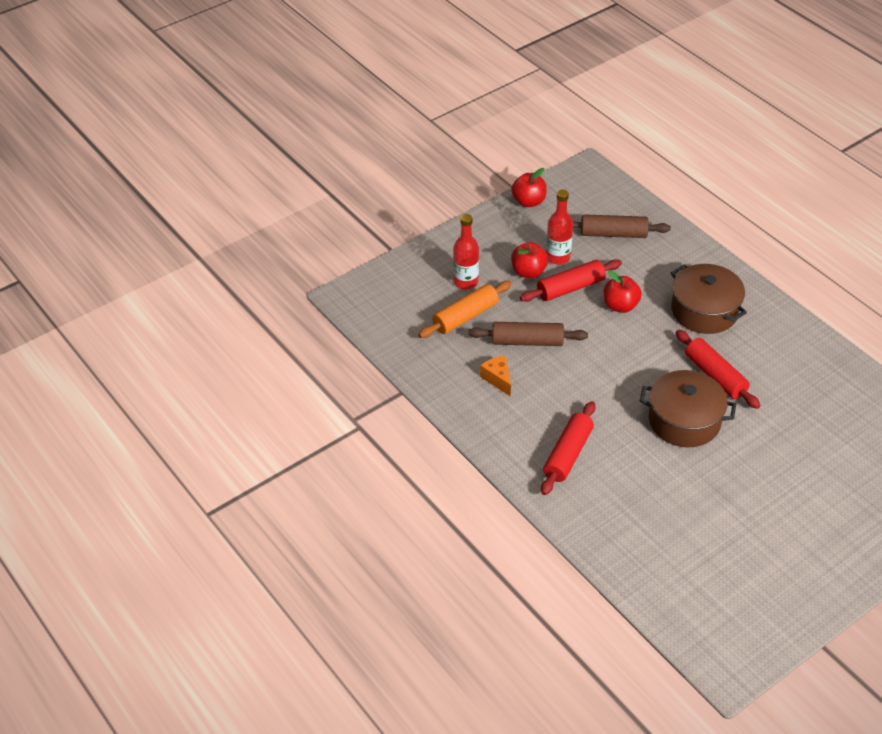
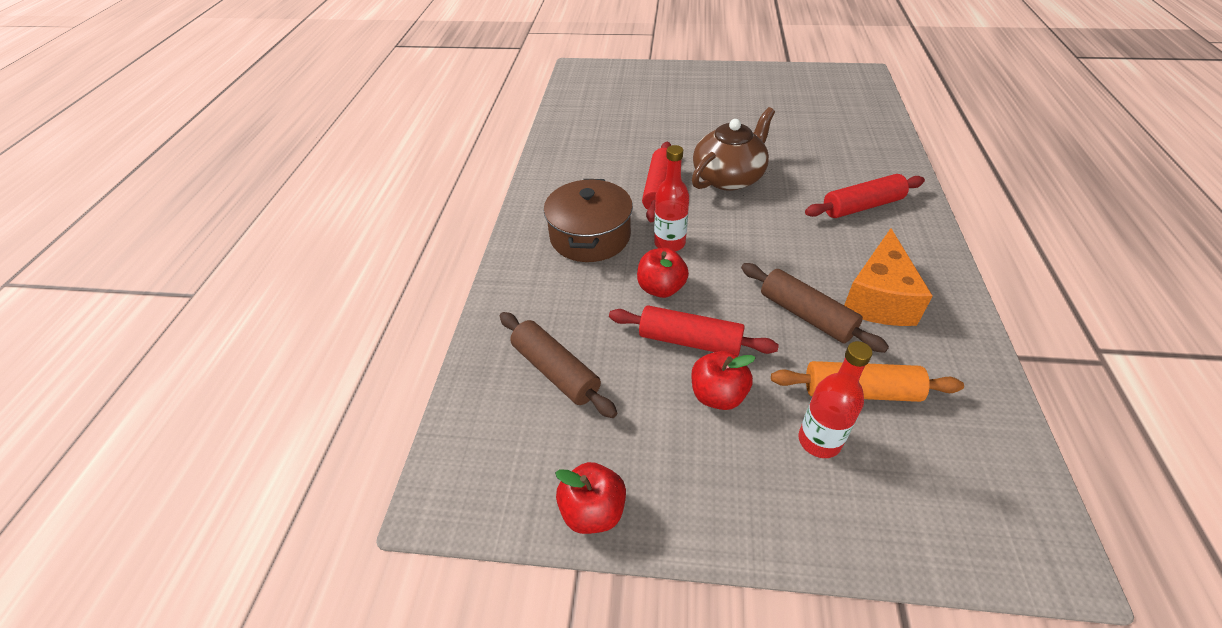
camera: 135 degrees left, 0 degrees up
(498, 379) = (878, 299): orange cheese -> orange cheese, size x1.86
(558, 257) = (659, 389): red bottle -> red bottle (669, 243)
(684, 421) = (729, 177): brown pot -> brown teapot

